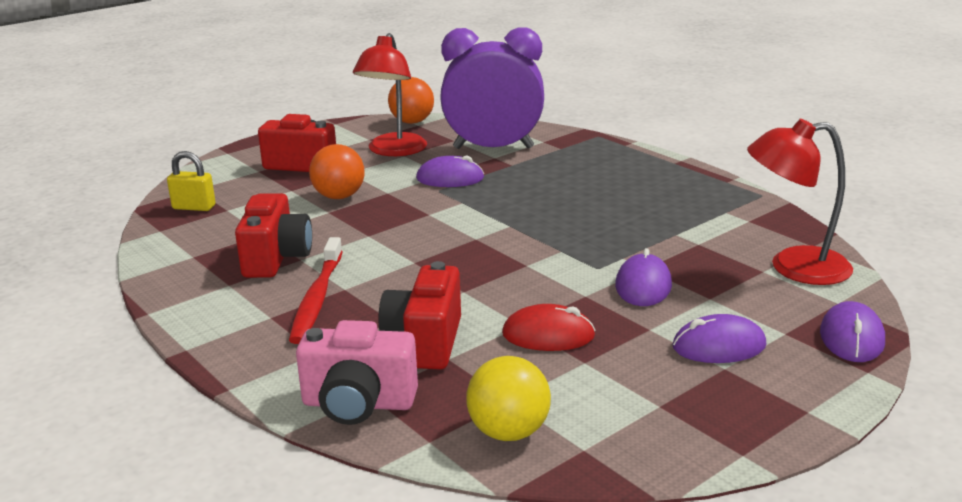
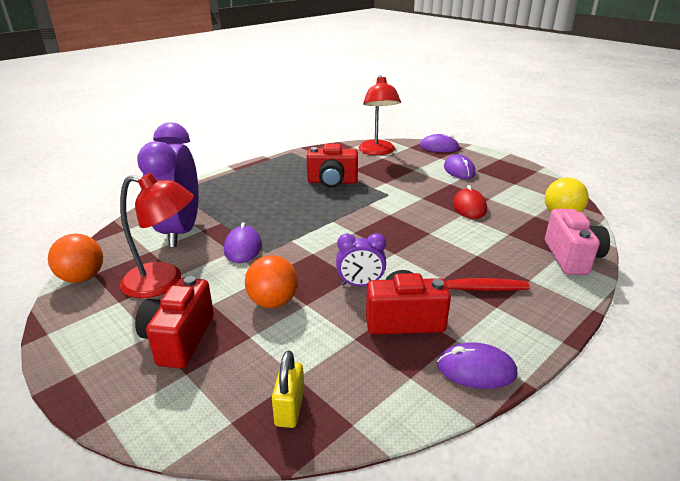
camera: 95 degrees left, 5 degrees up
(352, 238) = (360, 284): none -> purple clock
(425, 342) = (496, 241): red camera -> red camera (332, 182)
(643, 286) = (406, 183): purple mouse -> purple mouse (476, 369)

